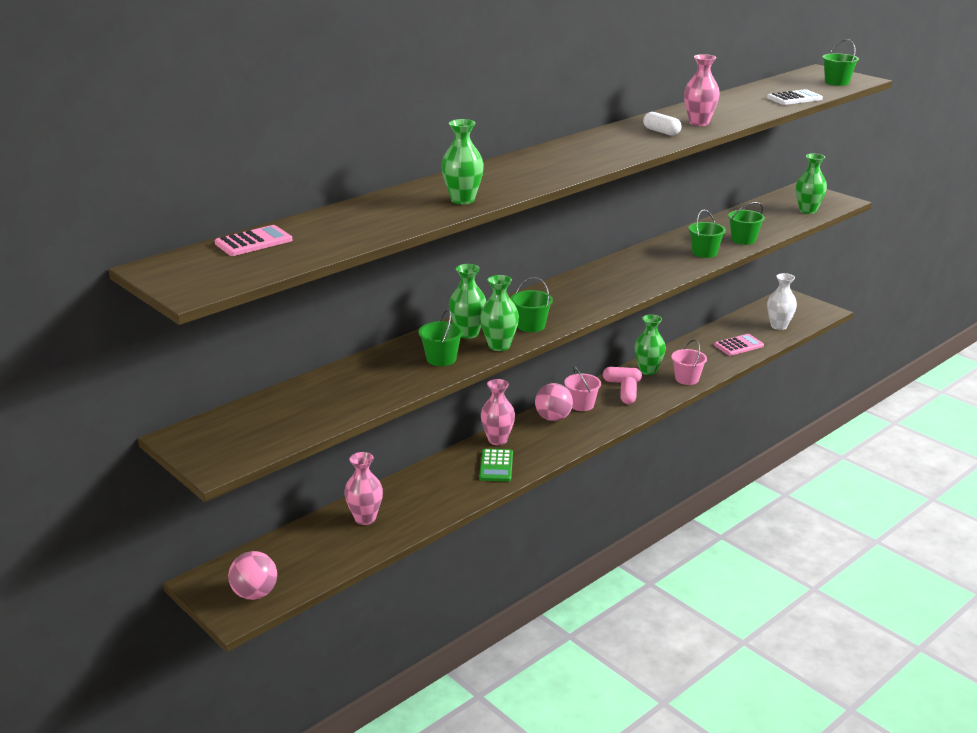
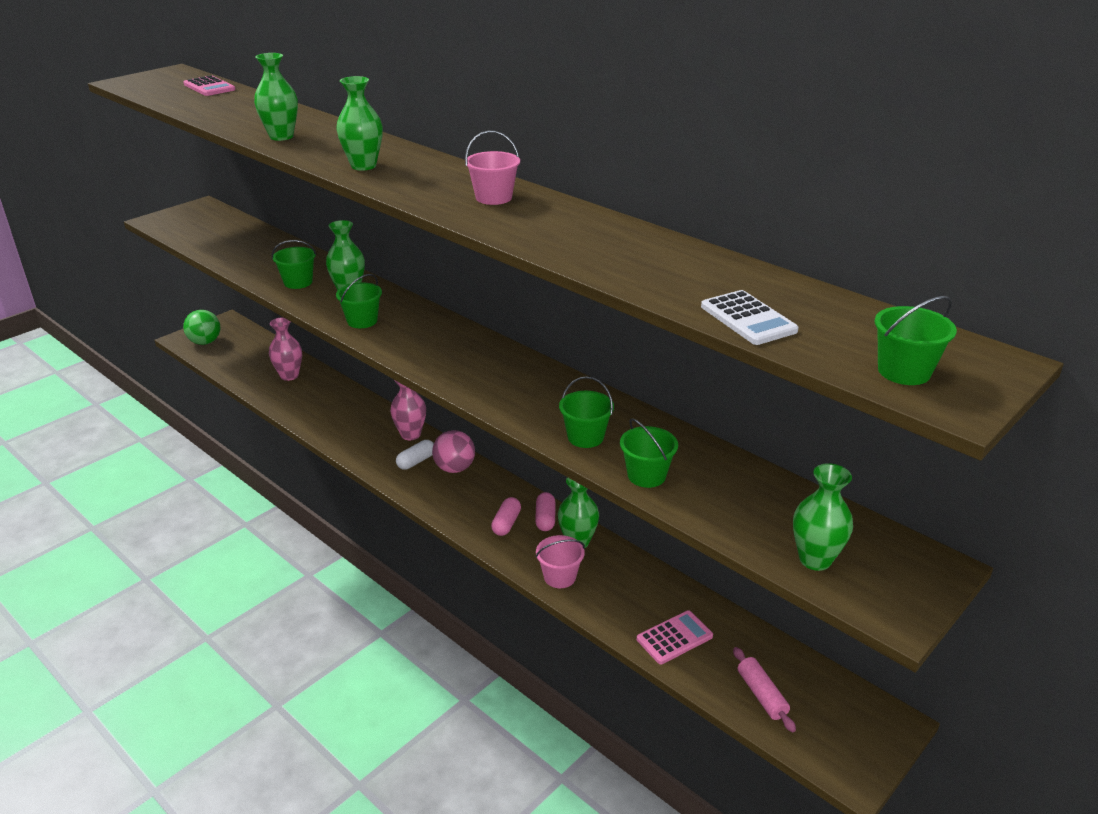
camera: 85 degrees right, 5 degrees up
(255, 594) = (205, 342): pink ball -> green ball
(496, 466) = (362, 436): green calculator -> none
(499, 346) = (318, 307): green vase -> green vase (363, 166)
(581, 405) = (485, 488): pink bucket -> pink bucket (493, 197)
(628, 397) = (506, 523): pink capsule -> pink capsule turned 75 degrees counterclockwise
(661, 132) = (520, 217): white capsule -> white capsule (416, 461)
(699, 123) = (569, 240): pink vase -> none
(738, 345) = (674, 638): pink calculator -> pink calculator turned 90 degrees counterclockwise
(778, 326) = (761, 695): white vase -> pink rolling pin

